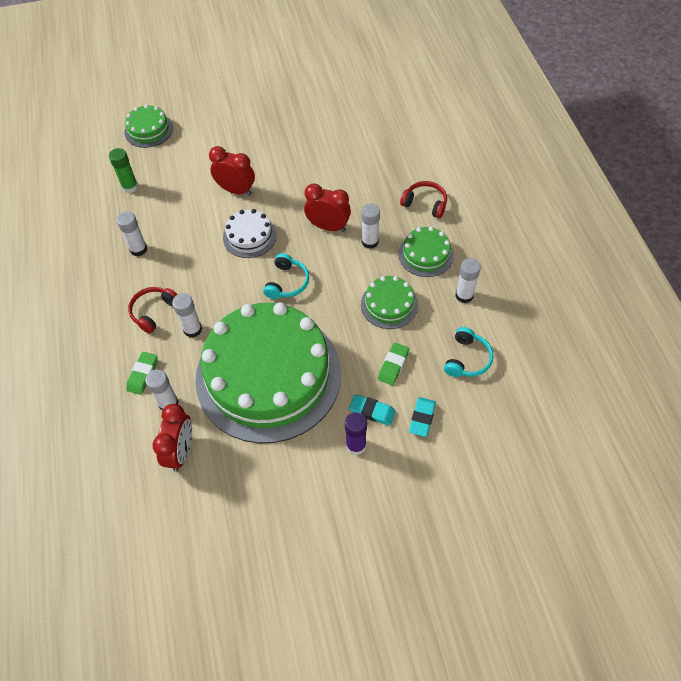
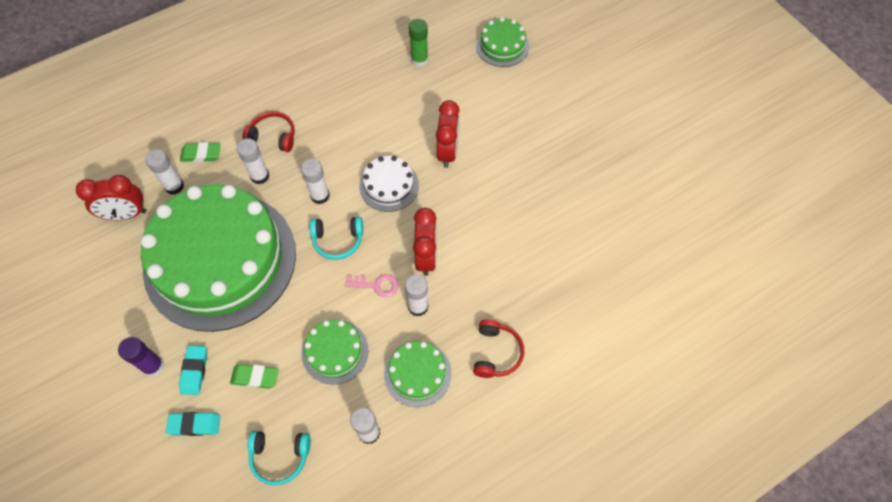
camera: 70 degrees right, 5 degrees up
(138, 249) = (343, 96): white glue stick -> white glue stick (320, 195)
(340, 264) = (376, 285): none -> pink key

